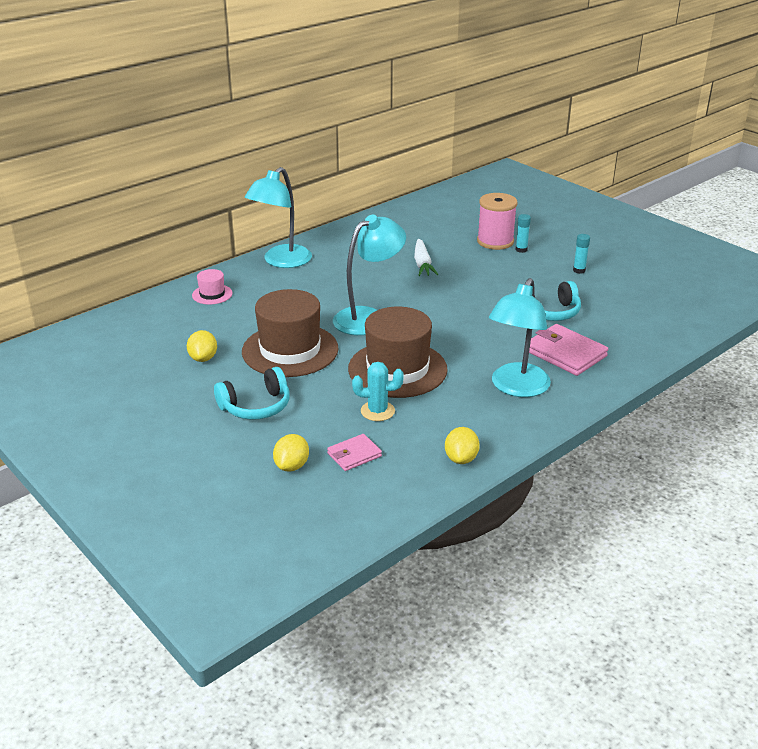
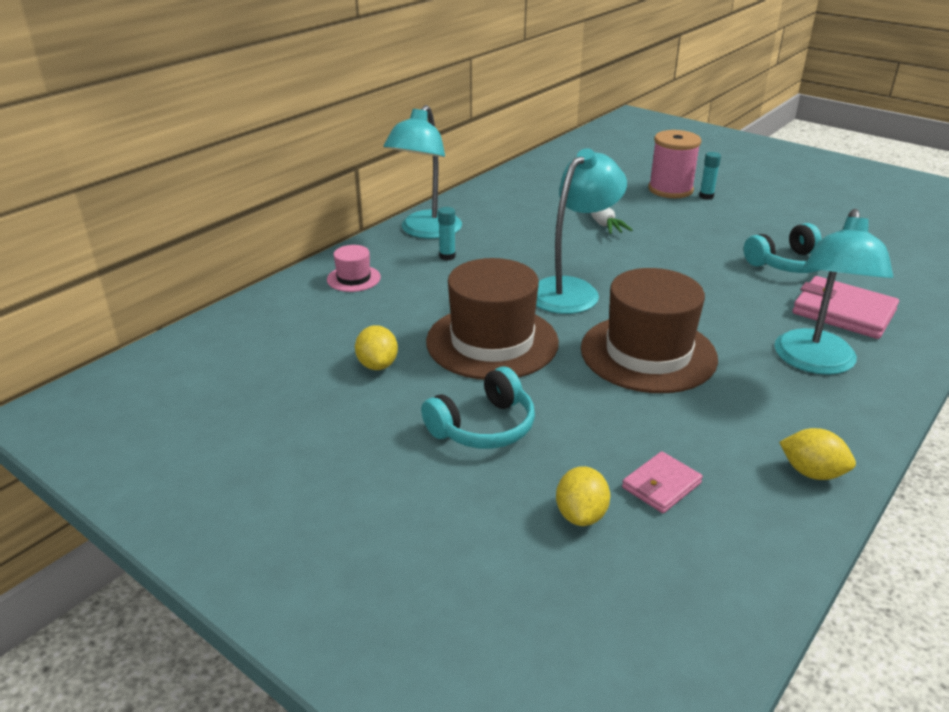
camera: 10 degrees left, 0 degrees up
(377, 411) = (656, 415): turquoise cactus -> none
(461, 458) = (812, 472): yellow lemon -> yellow lemon turned 60 degrees counterclockwise
(579, 270) = (788, 214): turquoise glue stick -> turquoise glue stick (447, 256)

